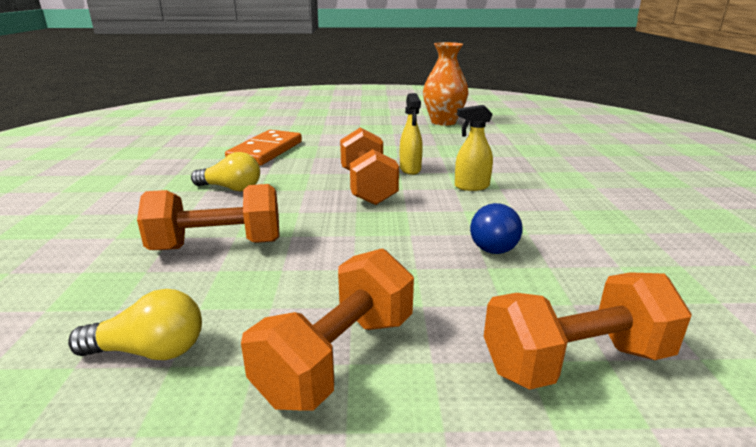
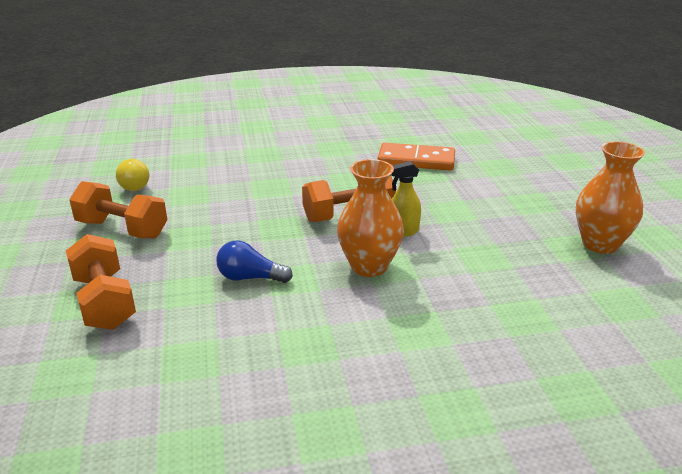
camera: 80 degrees right, 5 degrees up
(217, 245) = (236, 177): orange dumbbell -> none
(231, 188) = (326, 163): yellow light bulb -> none
(471, 186) = (369, 266): yellow spray bottle -> orange vase

